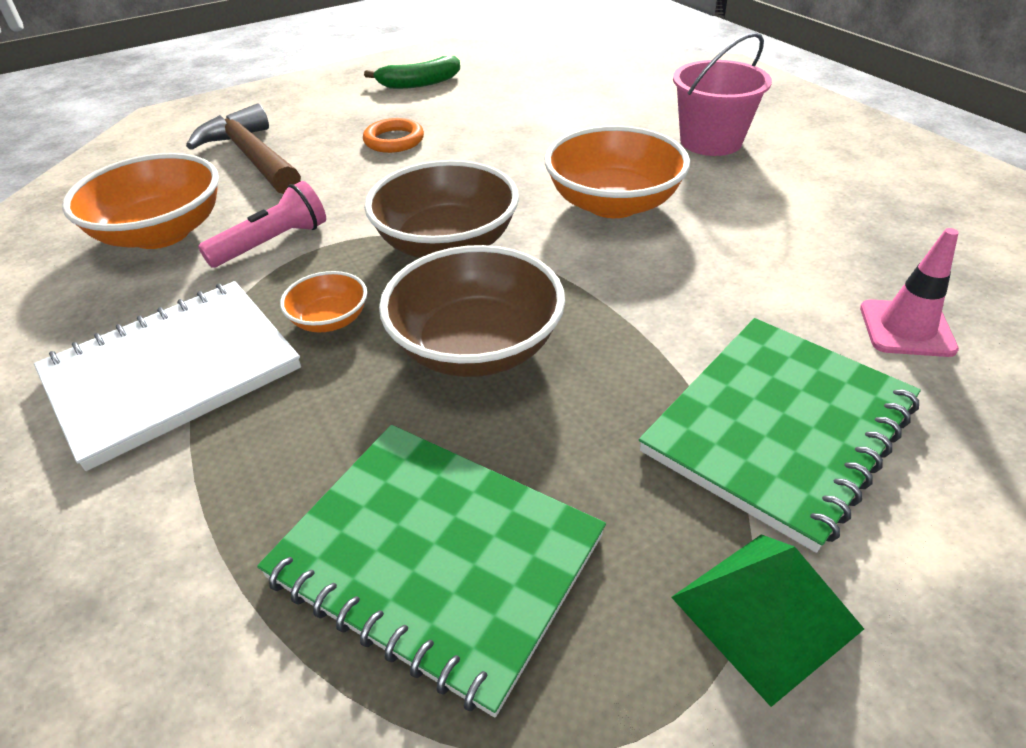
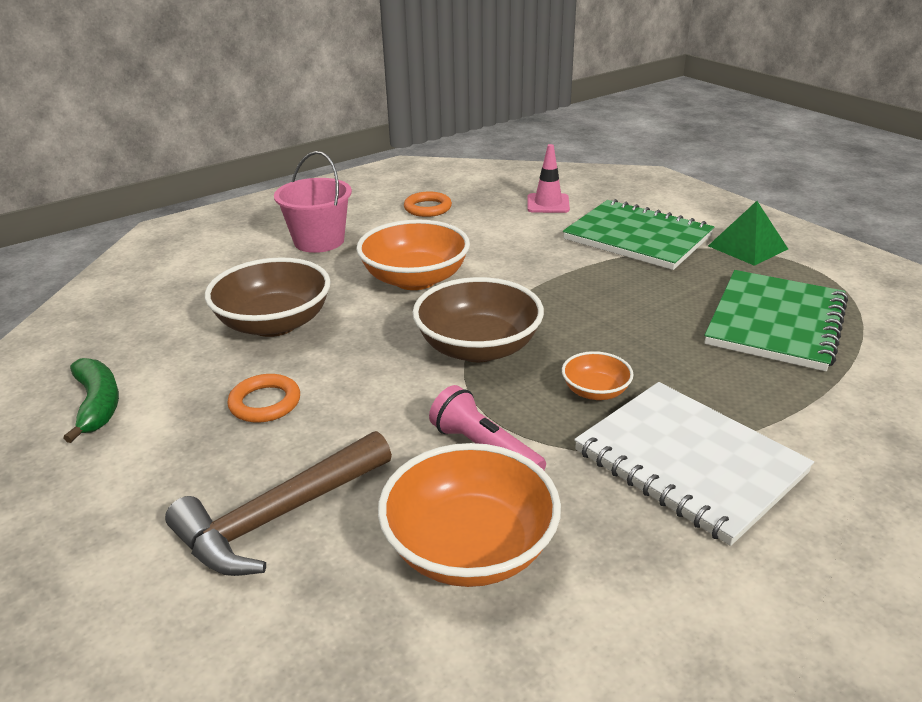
camera: 95 degrees left, 10 degrees down
(476, 347) = (605, 324): brown bowl -> brown bowl (274, 323)
(839, 210) = (427, 208): none -> orange ring

